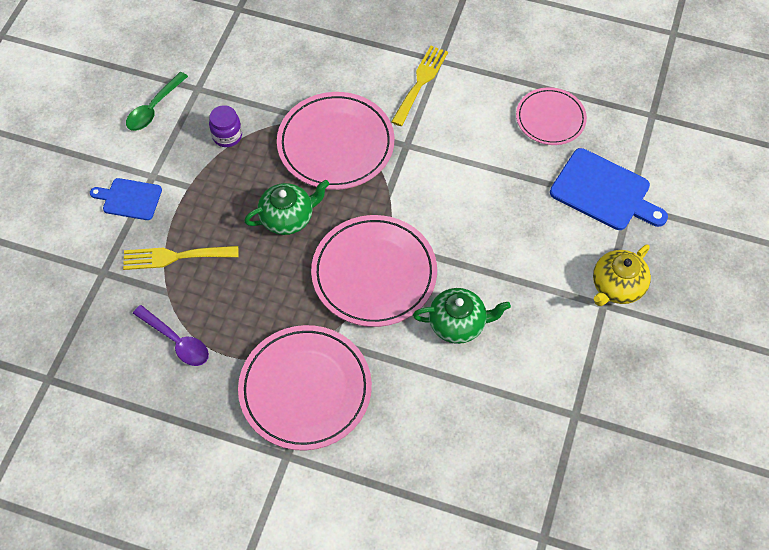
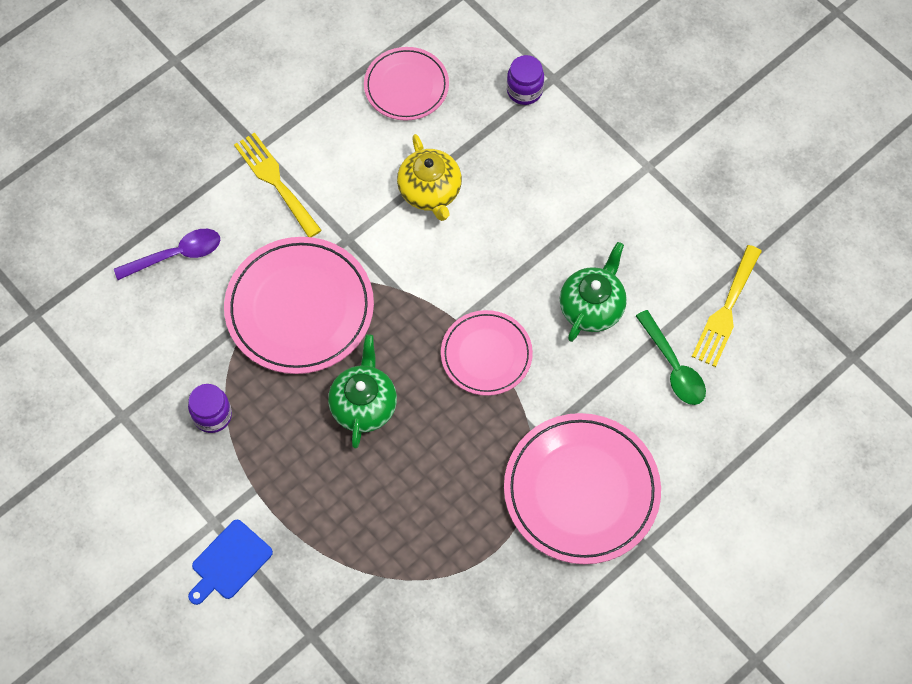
camera: 60 degrees left, 5 degrees up
(154, 108) = (117, 477): green spoon -> green spoon (673, 366)
(174, 257) = (339, 547): yellow fork -> yellow fork (726, 311)
(176, 341) = (448, 594): purple spoon -> purple spoon (176, 255)
(374, 273) = (486, 355): pink plate -> pink plate, size x0.61
(604, 192) = (524, 91): blue cutting board -> purple jar
(616, 287) = (636, 143): yellow teapot -> yellow teapot (430, 192)

